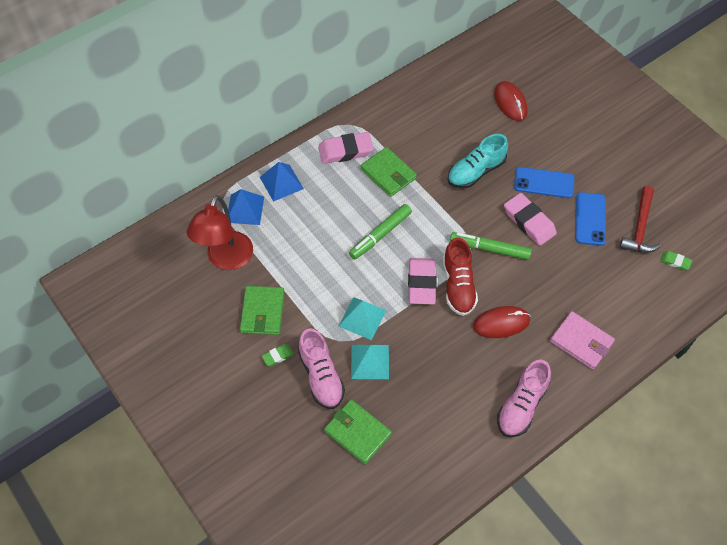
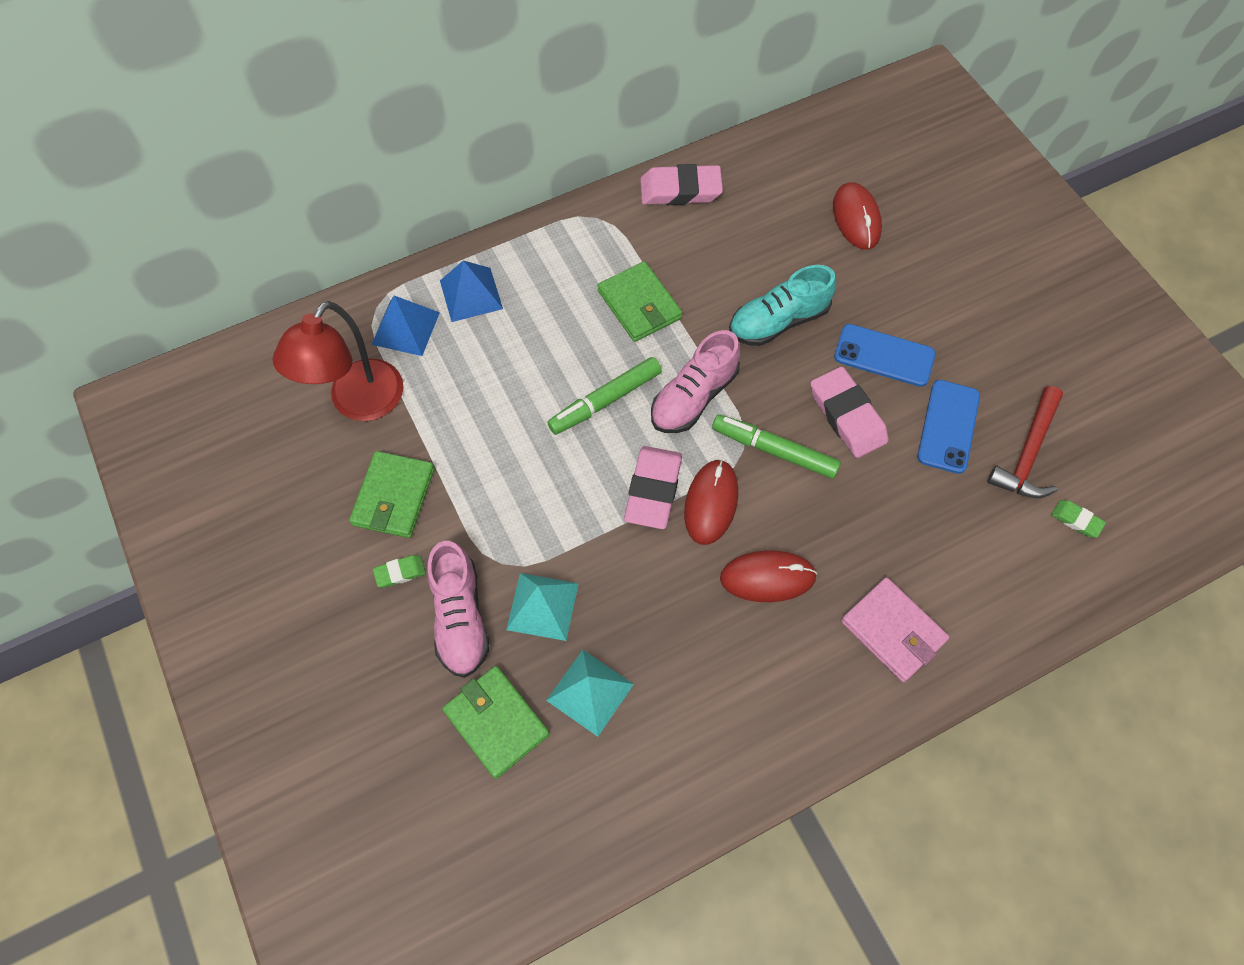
camera: 10 degrees right, 5 degrees up
(345, 151) = (581, 258): pink eraser -> pink eraser (680, 190)
(362, 318) = (546, 532): turquoise pyramid -> turquoise pyramid (590, 692)
(458, 285) = (711, 503): red shoe -> red mouse
(521, 405) = (772, 723): pink shoe -> pink shoe (693, 397)

